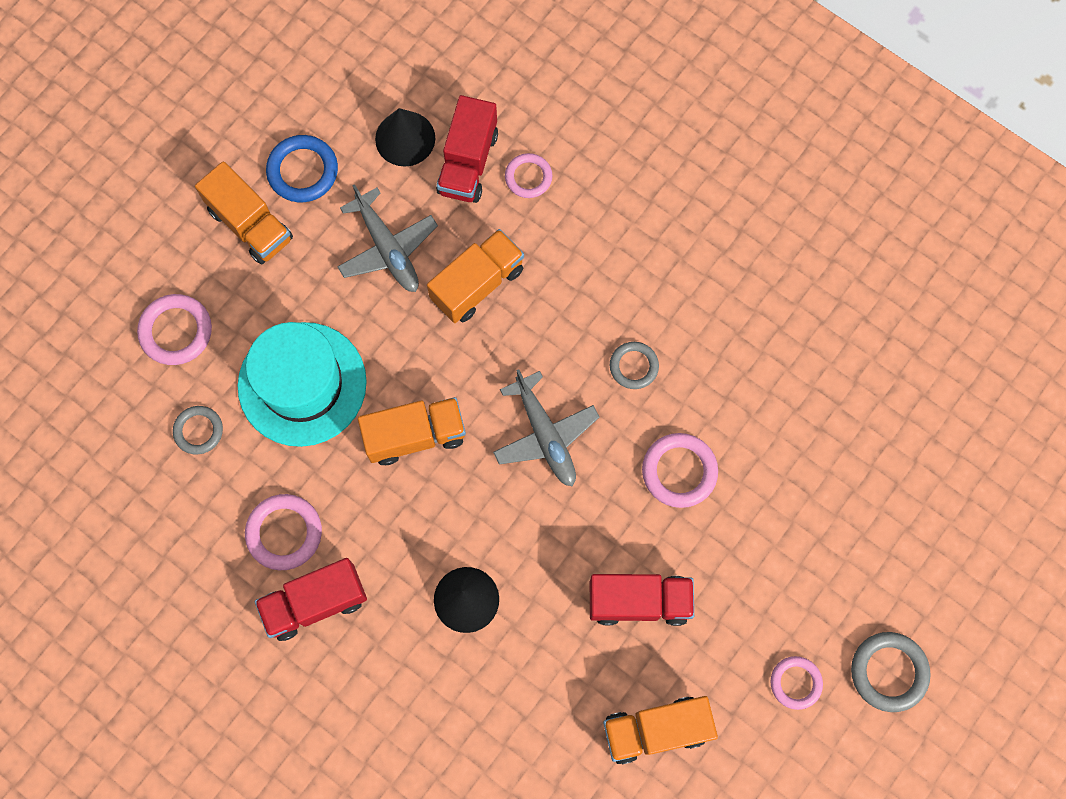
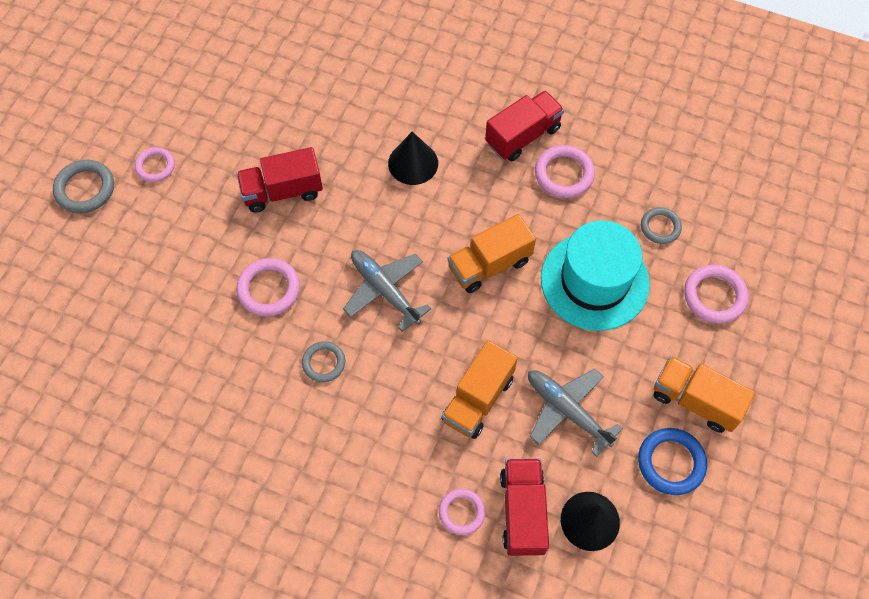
camera: 165 degrees right, 10 degrees down
(656, 730) = (254, 116): orange truck -> none

